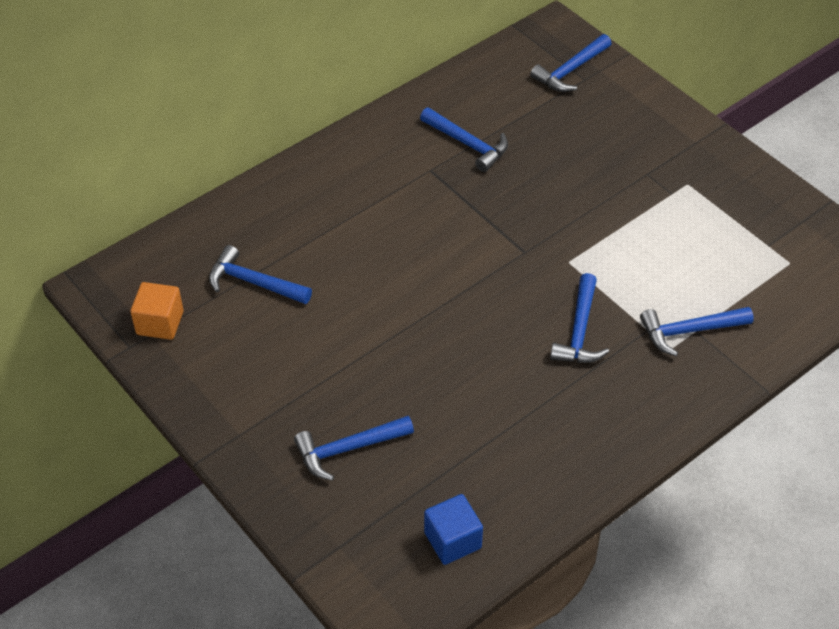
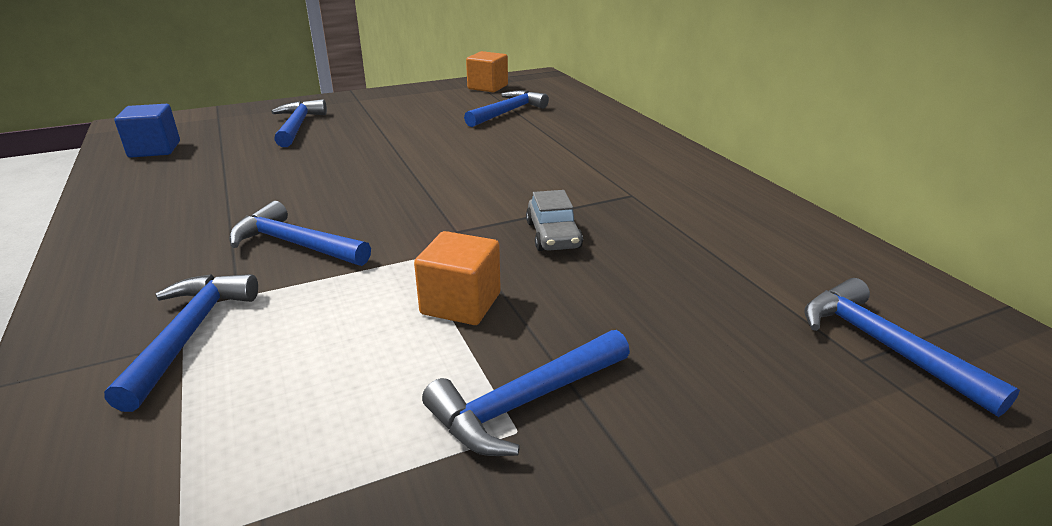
camera: 105 degrees right, 20 degrees down
(468, 144) = (677, 223): blue hammer -> blue hammer (525, 402)
(510, 201) = (553, 235): none -> grey car
(607, 226) = (461, 303): none -> orange cube

